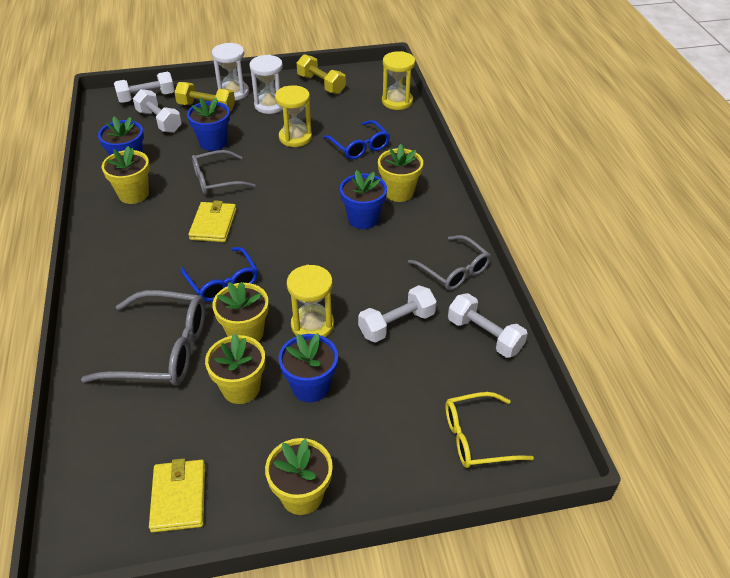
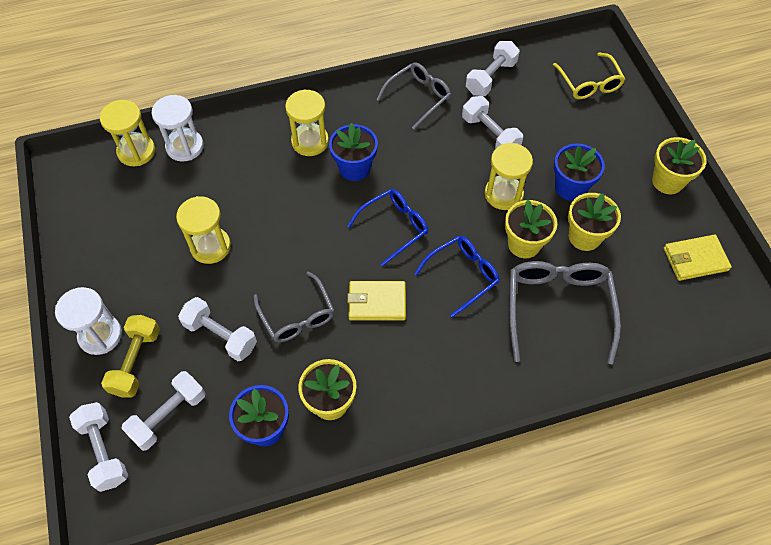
camera: 95 degrees left, 15 degrees up
(213, 142) = (220, 335): blue flower pot -> white dumbbell
(270, 105) = (136, 285): white hourglass -> white hourglass (185, 147)
(321, 84) = (88, 234): yellow dumbbell -> none
(359, 146) = (228, 181): blue glasses -> blue glasses (393, 227)
(399, 192) = (310, 141): yellow flower pot -> yellow hourglass

